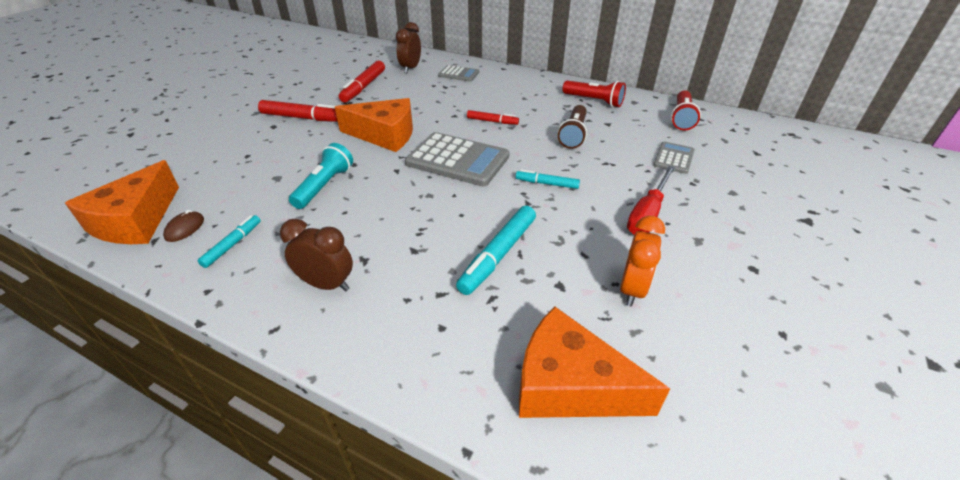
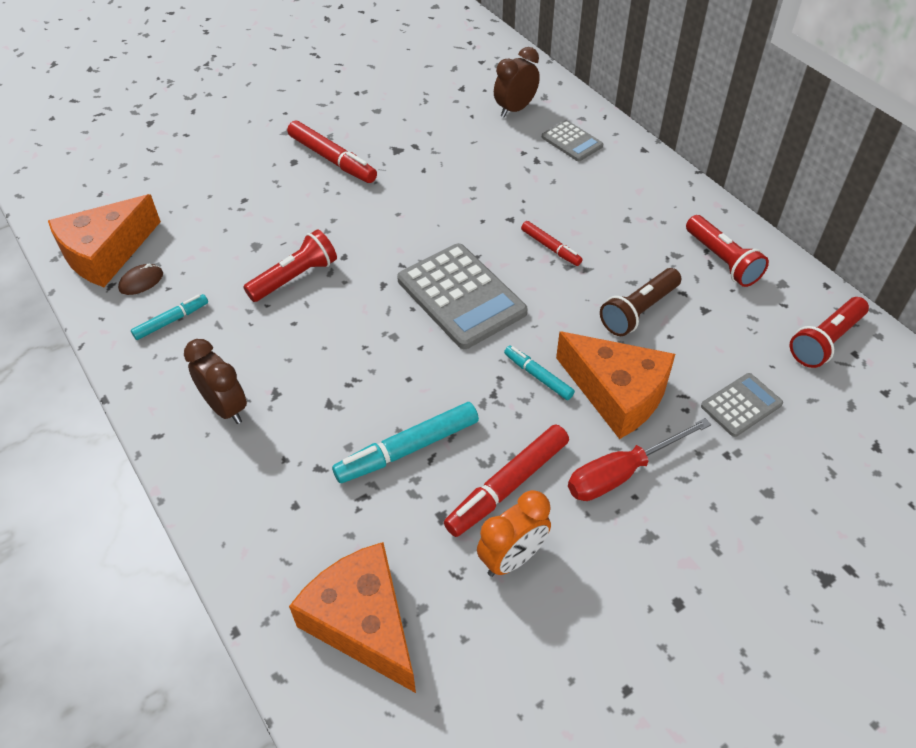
camera: 30 degrees right, 10 degrees up
(324, 186) = (295, 278): turquoise flashlight -> red flashlight
(363, 87) = (433, 126): red marker -> red marker (507, 486)
(385, 135) = (405, 222): orange cheese -> orange cheese (617, 393)

